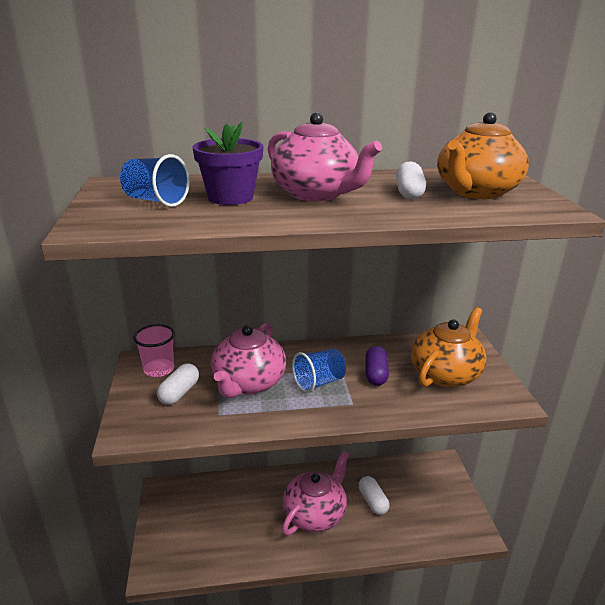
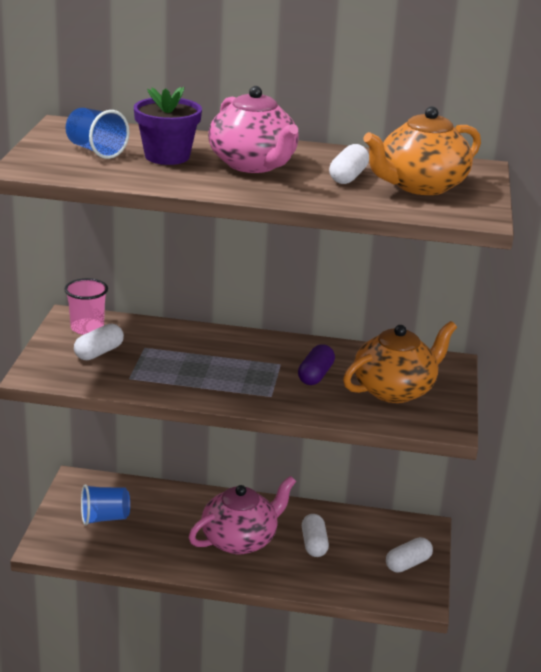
camera: 15 degrees right, 0 degrees up
(248, 383) = (173, 357): pink teapot -> none
(319, 382) = (248, 371): blue cup -> blue cup (104, 518)
(449, 500) = (408, 564): none -> white capsule

